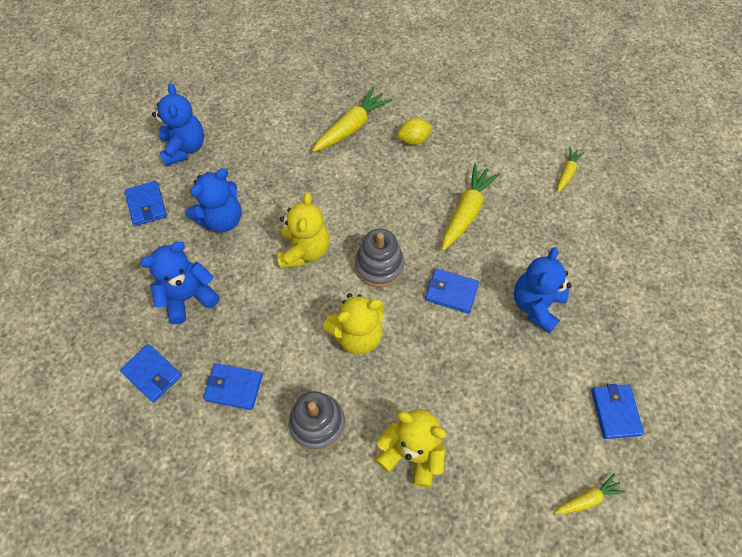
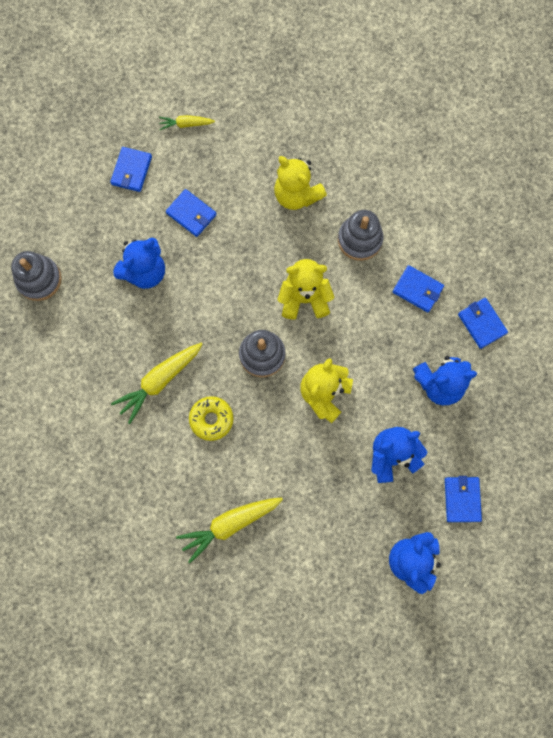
camera: 160 degrees left, 15 degrees up
(403, 197) = (211, 419): none -> yellow donut
(414, 139) = (172, 484): yellow lemon -> none
(451, 292) = (210, 308): blue wallet -> blue wallet (191, 214)
(567, 173) = (42, 389): yellow carrot -> none
(634, 262) = (39, 279): none -> grey stacking toy

